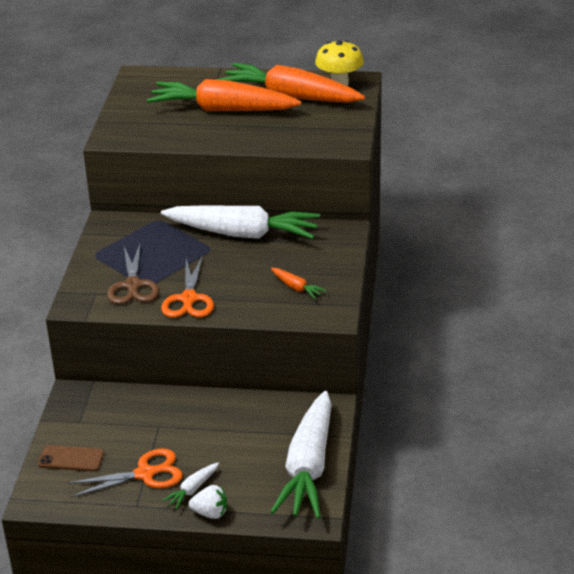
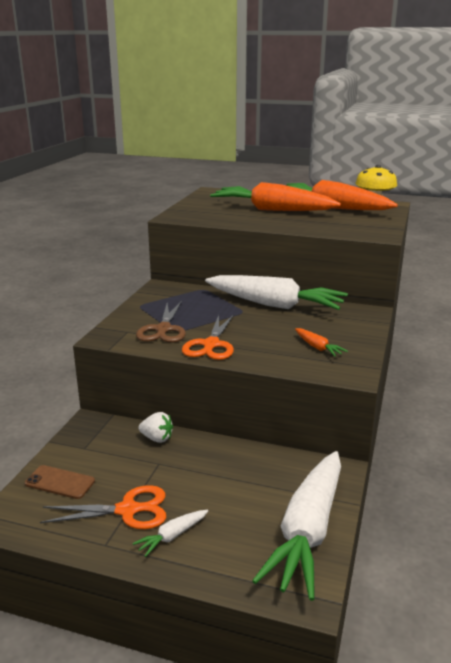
camera: 10 degrees right, 10 degrees down
(210, 513) = (184, 568): white strawberry -> white strawberry (157, 438)

